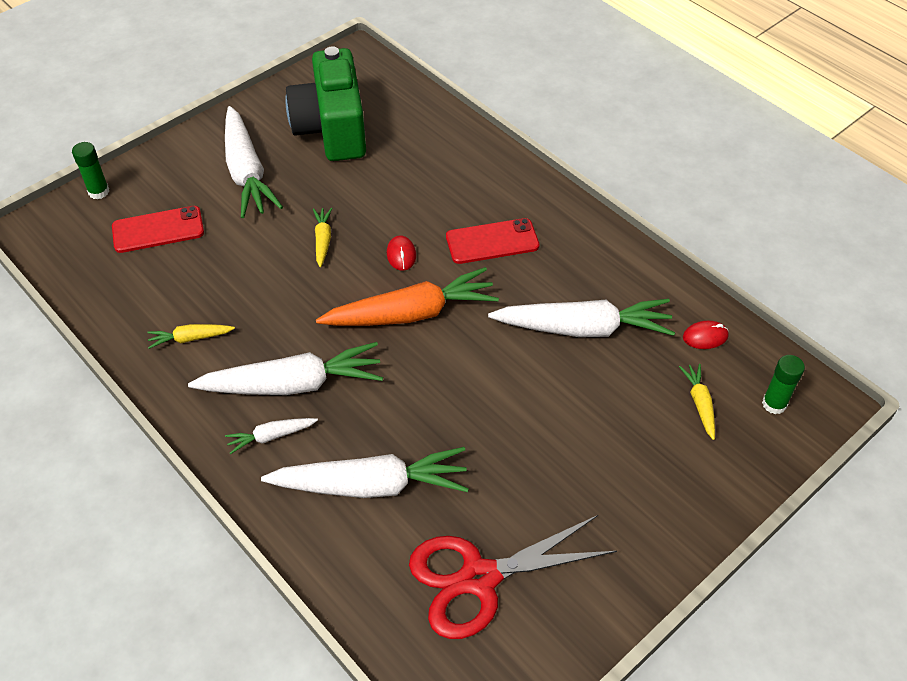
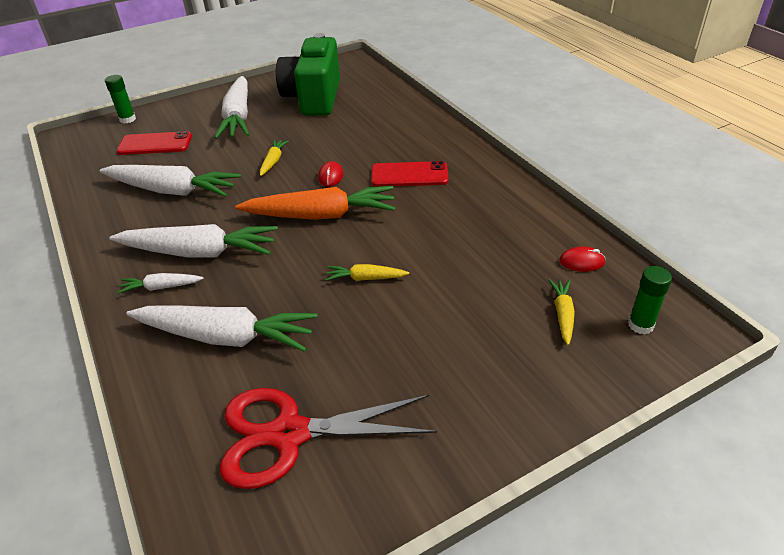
camera: 15 degrees right, 10 degrees down
(190, 338) = (138, 212): yellow carrot -> yellow carrot (365, 278)
(583, 328) = (467, 242): white carrot -> white carrot (172, 191)

